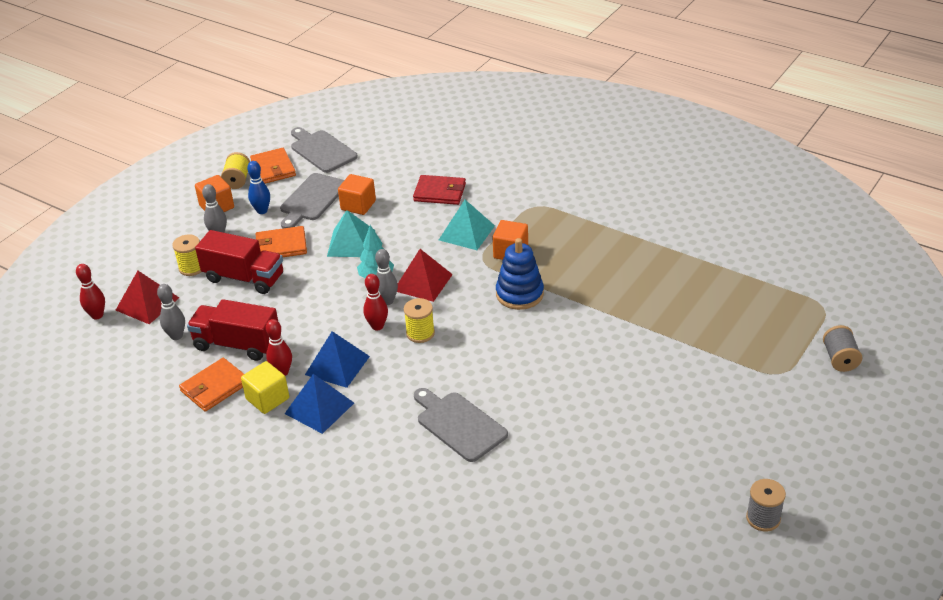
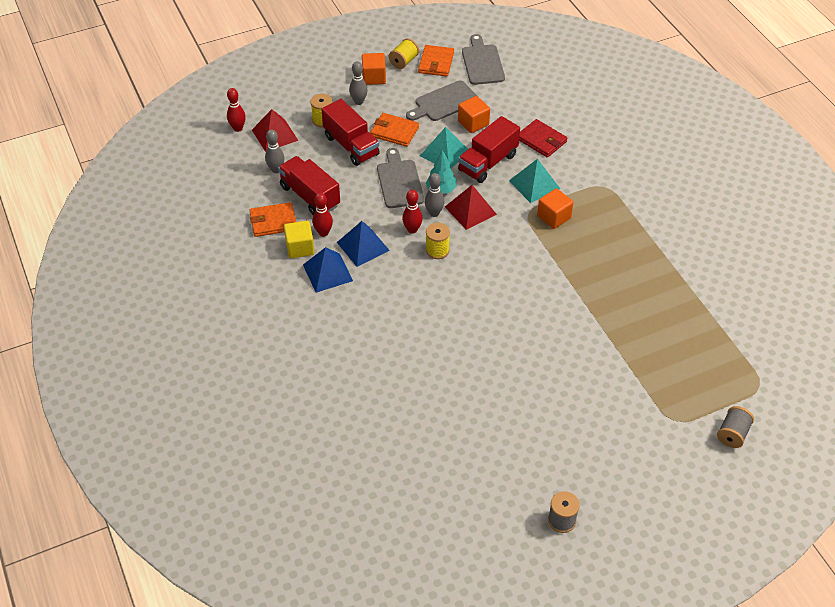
camera: 30 degrees right, 10 degrees up
(262, 211) = (402, 96): blue bowling pin -> none
(403, 233) = (488, 163): none -> red truck
(459, 424) = (409, 334): grey cutting board -> grey cutting board (399, 181)
(519, 294) = (532, 255): blue stacking toy -> none

